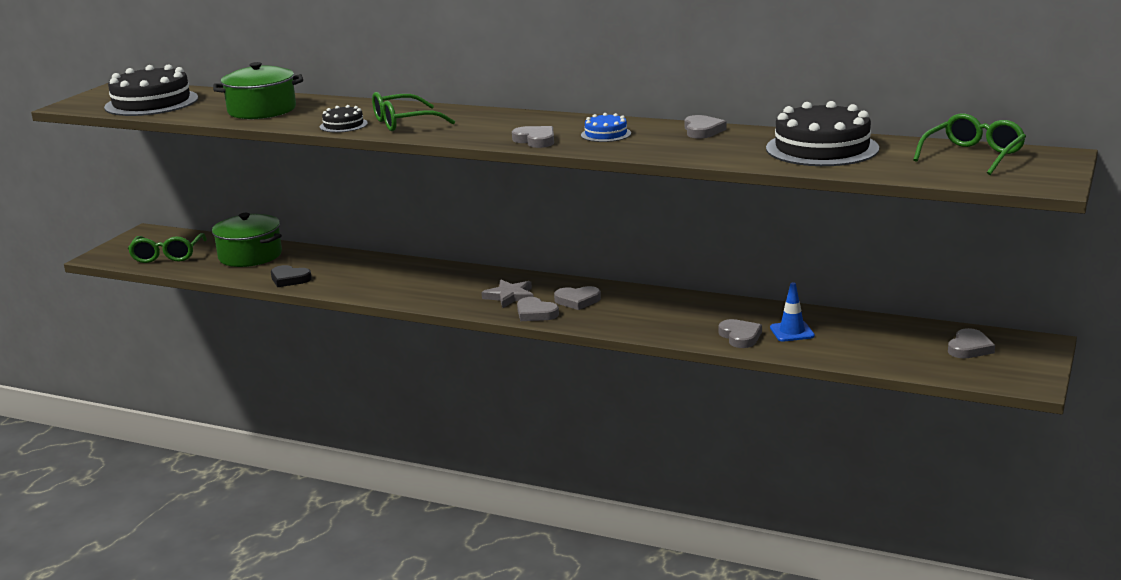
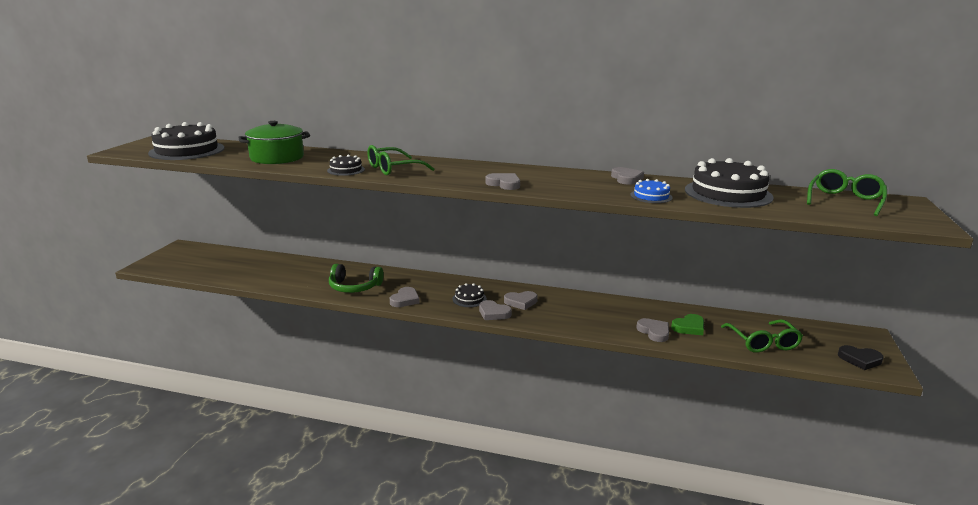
camera: 10 degrees left, 0 degrees up
(167, 255) = (199, 265): green glasses -> green glasses (763, 342)
(250, 256) = (264, 265): green pot -> none
(289, 279) = (297, 285): black heart -> black heart (860, 359)
(362, 282) = (354, 287): none -> green headphones
(510, 296) = (469, 299): grey star -> black cake
(606, 134) = (555, 180): blue cake -> blue cake (651, 196)
(792, 332) = (689, 327): blue traffic cone -> green heart
(969, 348) = (822, 340): grey heart -> grey heart (405, 300)

